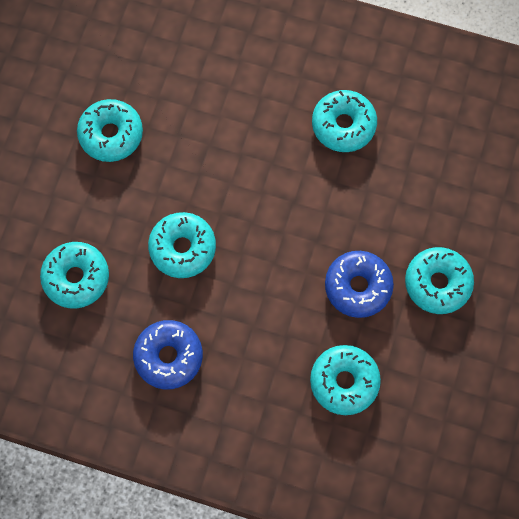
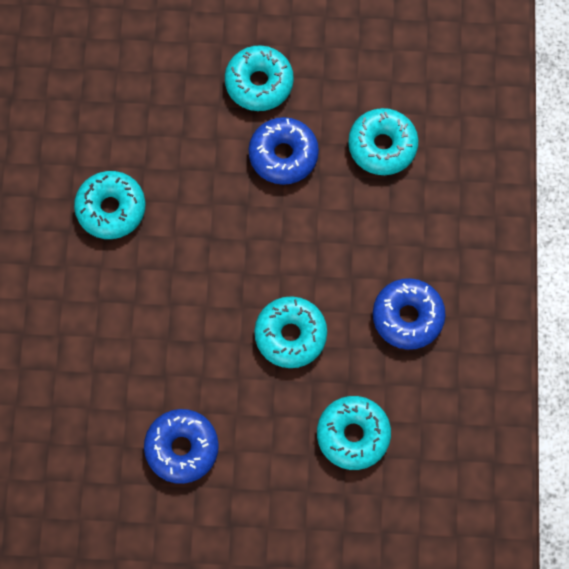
camera: 105 degrees left, 0 degrees up
(111, 134) = (182, 448): turquoise donut -> blue donut

